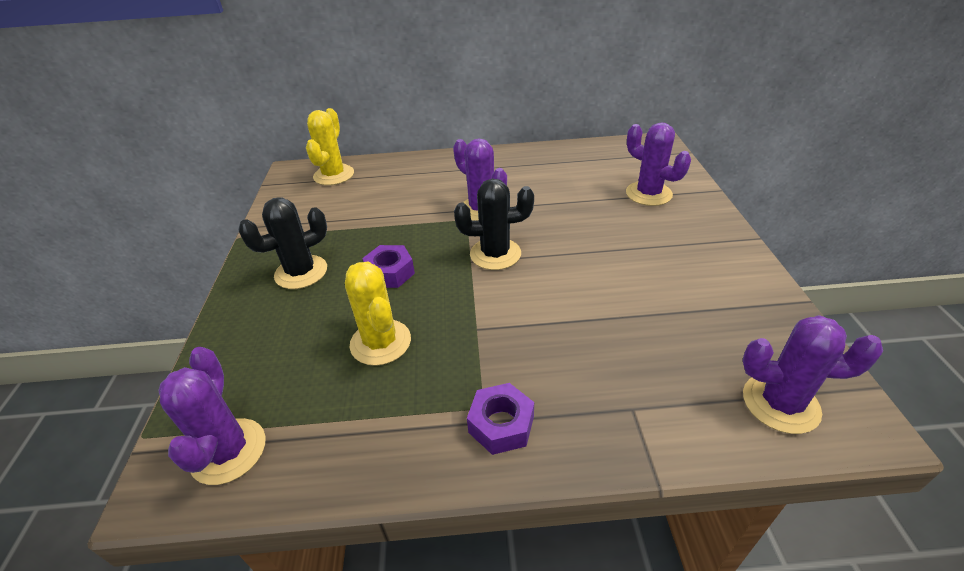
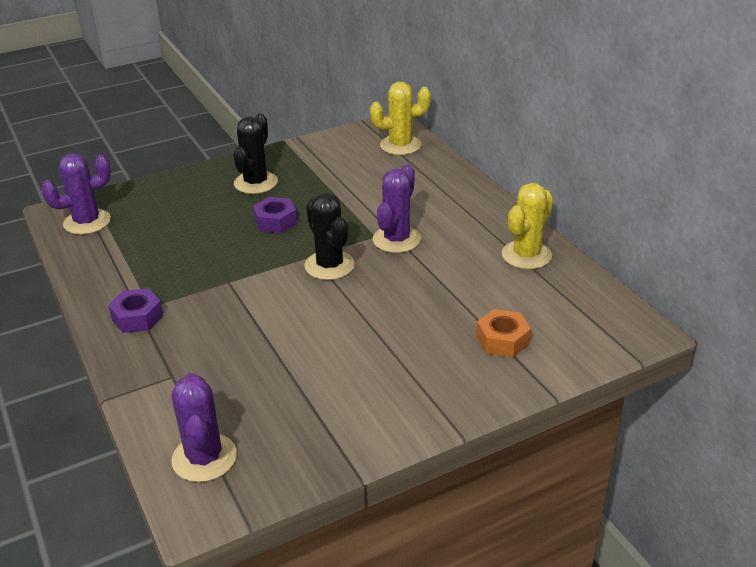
camera: 65 degrees right, 5 degrees down
(301, 272) = (256, 183): black cactus -> black cactus turned 75 degrees clockwise
(380, 342) = (195, 243): yellow cactus -> yellow cactus (526, 255)
(648, 194) = (502, 340): purple cactus -> orange nut

